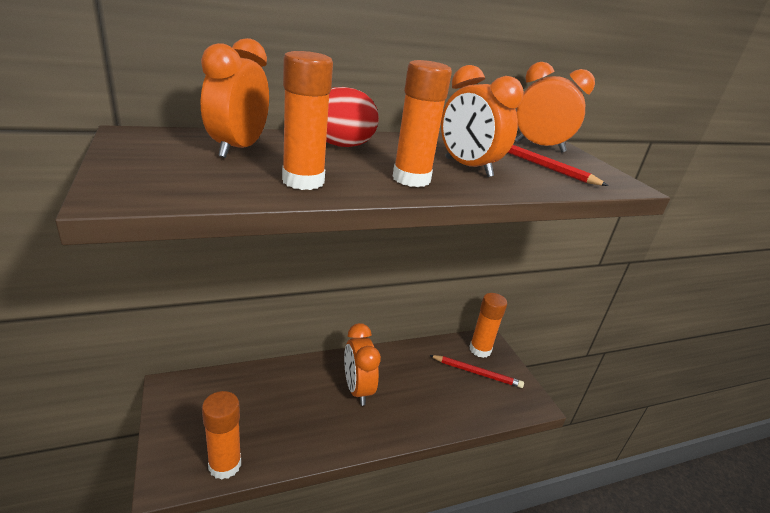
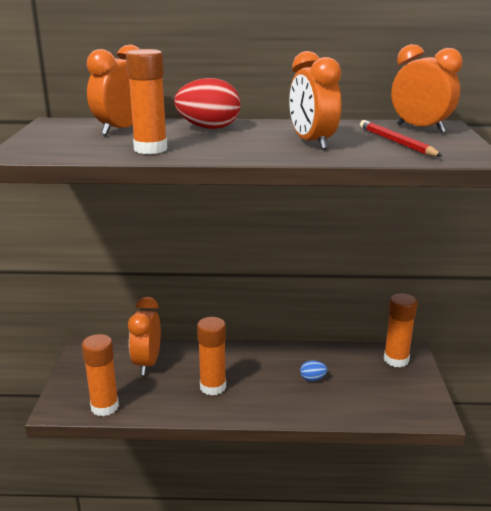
camera: 25 degrees right, 5 degrees down
(357, 389) = (245, 373): orange clock -> orange clock (147, 363)
(411, 179) = (244, 149): orange glue stick -> orange glue stick (213, 387)
(421, 383) = (312, 379): none -> blue egg
(477, 373) = (380, 379): red pencil -> none

